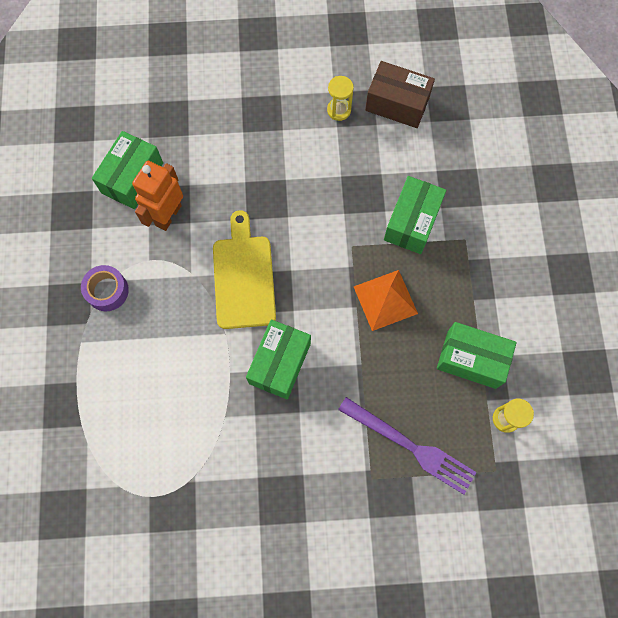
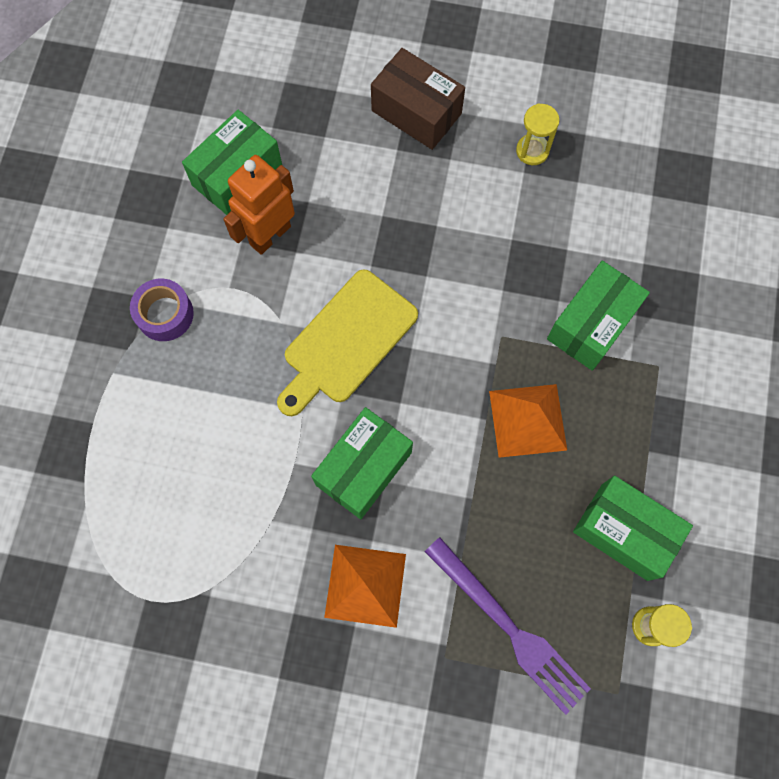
camera: 15 degrees right, 0 degrees up
(243, 277) = (346, 341): yellow cutting board -> yellow cutting board turned 150 degrees counterclockwise
(303, 444) = (365, 585): none -> orange pyramid
(397, 104) = (613, 161): brown box -> brown box (416, 112)

